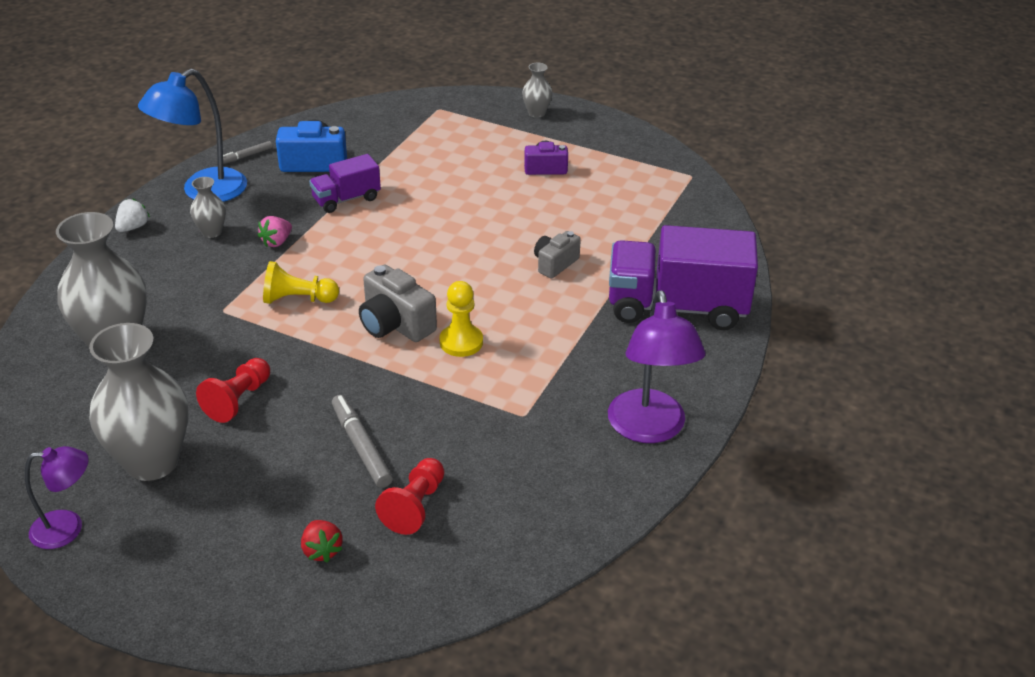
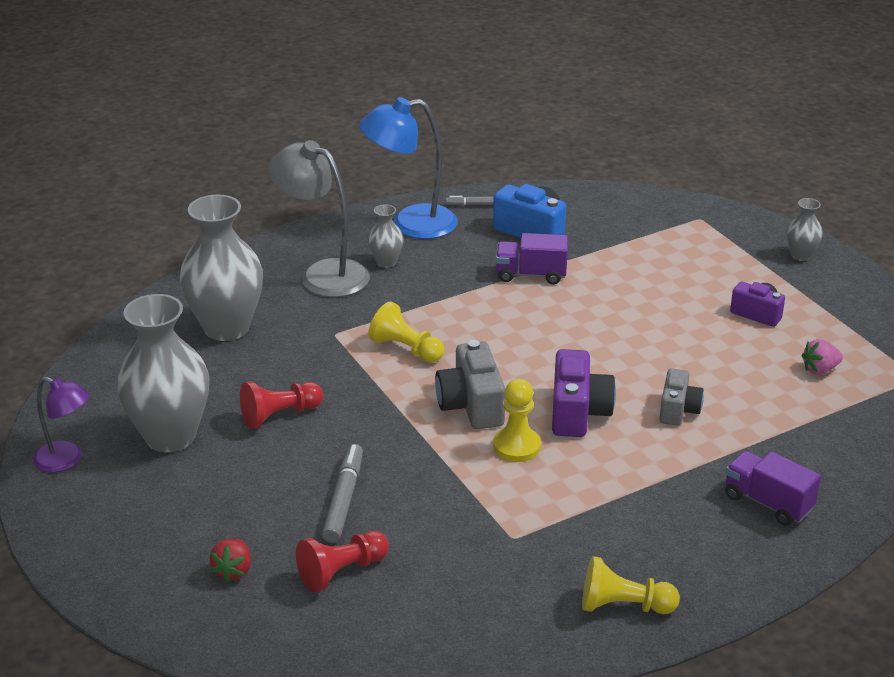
camera: 35 degrees right, 5 degrees down
(133, 227) = (326, 235): white strawberry -> none
(163, 263) = (323, 274): none -> grey lamp
(277, 242) = (433, 291): pink strawberry -> pink strawberry (820, 369)
(483, 296) = (578, 413): none -> purple camera
(555, 264) = (678, 410): grey camera -> grey camera turned 120 degrees clockwise
(649, 429) = (623, 606): purple lamp -> yellow pawn
(677, 307) = (768, 503): purple truck -> purple truck, size x0.52

